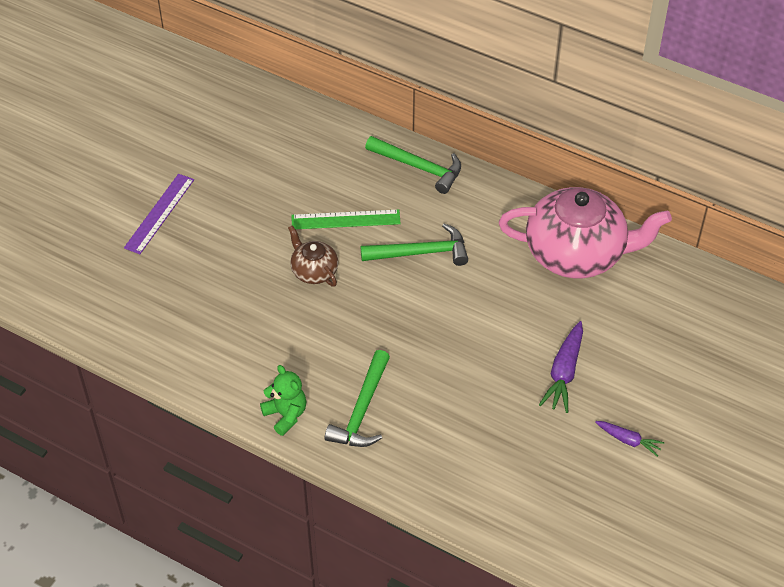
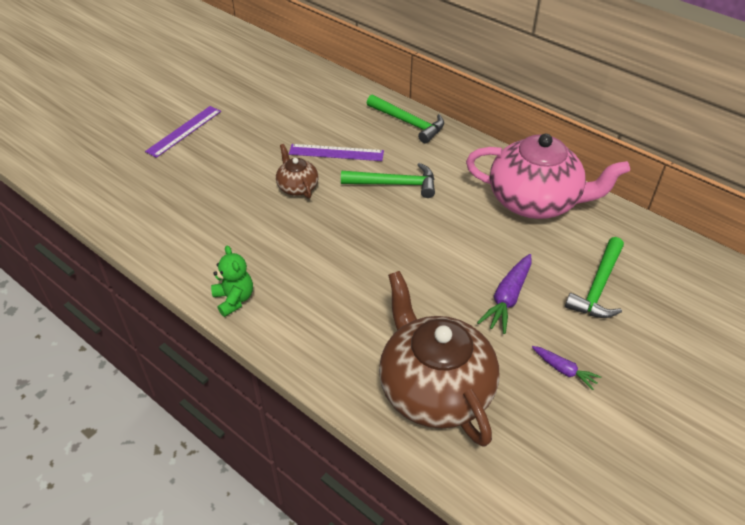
camera: 10 degrees right, 5 degrees down
(345, 220) = (336, 153): green ruler -> purple ruler
(361, 410) = (306, 305): green hammer -> green hammer (598, 287)
(508, 478) = (434, 389): none -> brown teapot

